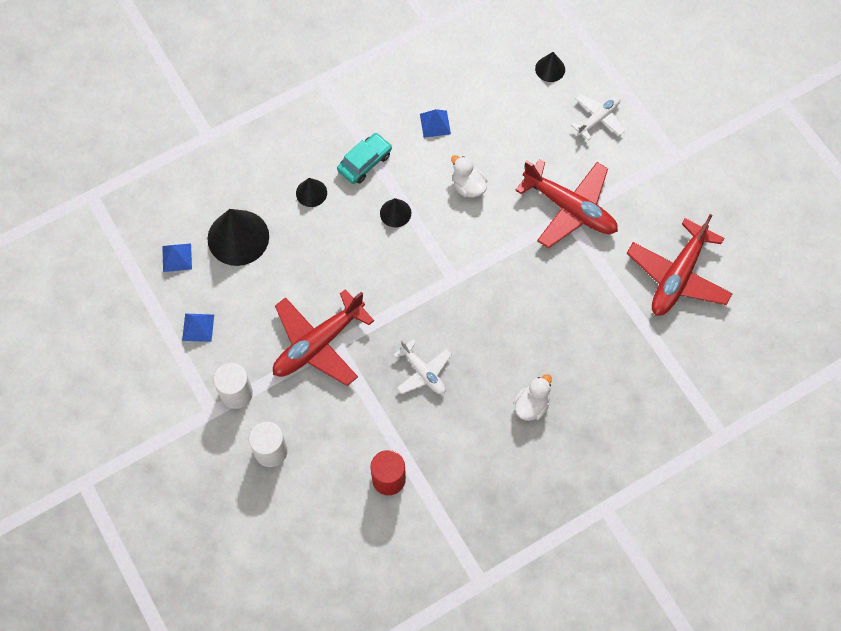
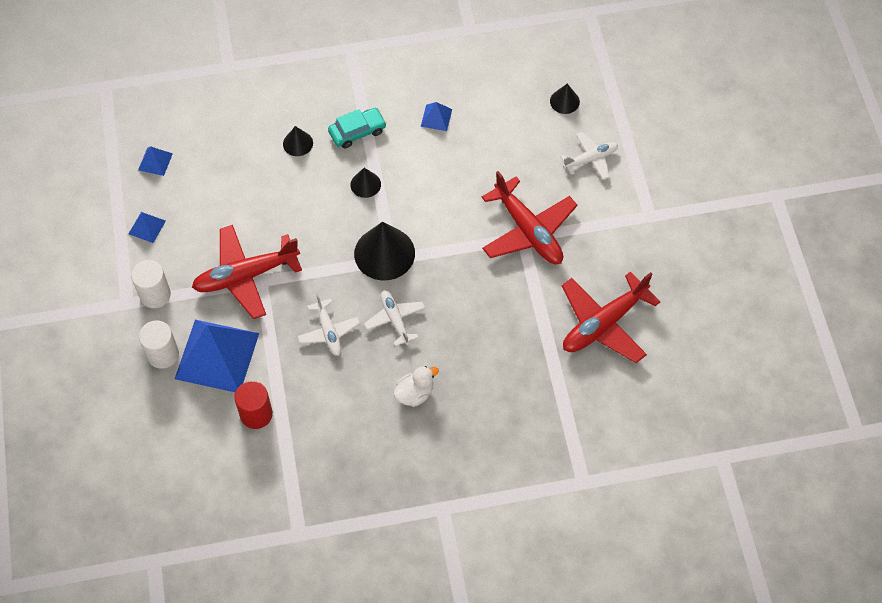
camera: 20 degrees right, 5 degrees down
(238, 237) = (216, 161): black cone -> black cone (384, 253)
(324, 434) = (217, 355): none -> blue pyramid
(468, 186) = (442, 182): white duck -> none
(481, 338) = (395, 319): none -> white plane

